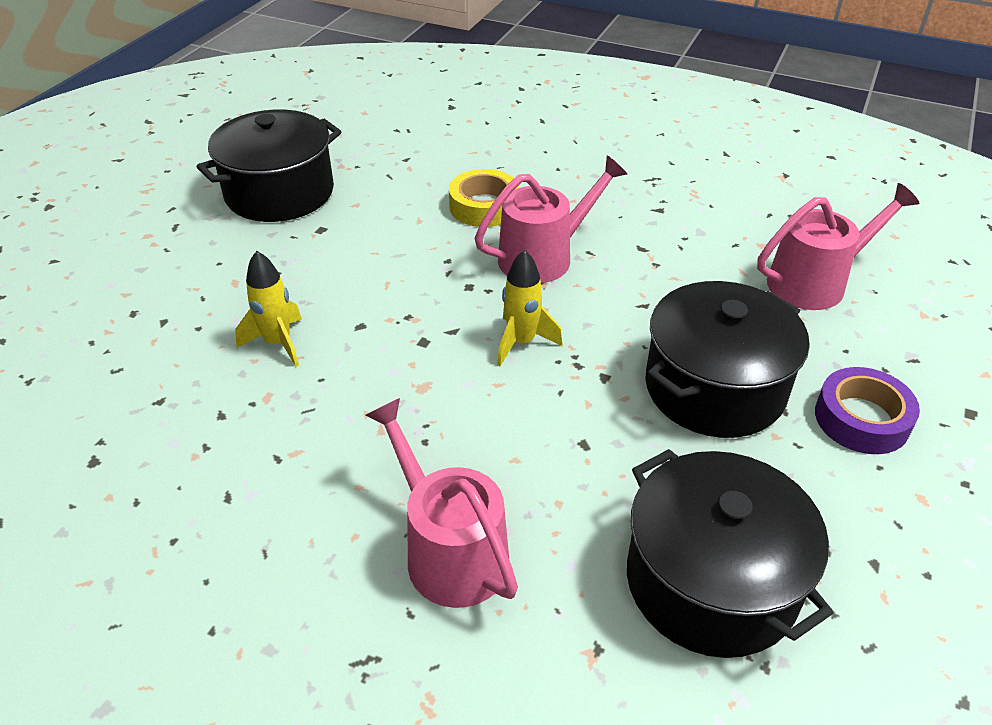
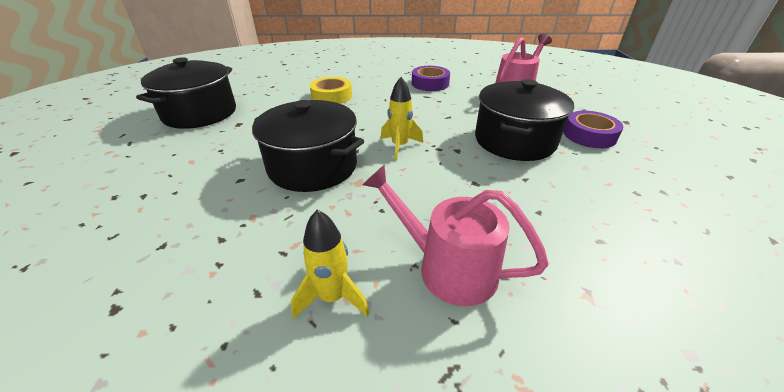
camera: 25 degrees left, 5 degrees down
(278, 343) = (243, 185): yellow rocket -> yellow rocket (332, 297)
(543, 257) = (380, 109): pink watering can -> none
(670, 218) = (430, 83): none -> purple tape
(711, 581) = (605, 228): black pot -> black pot (313, 166)

